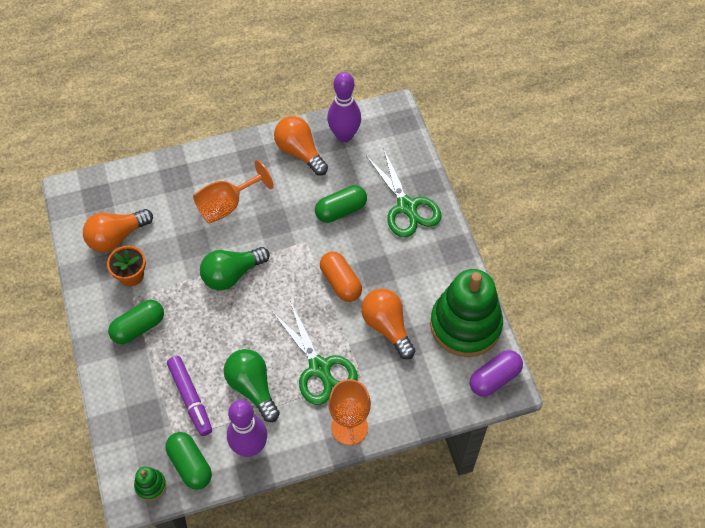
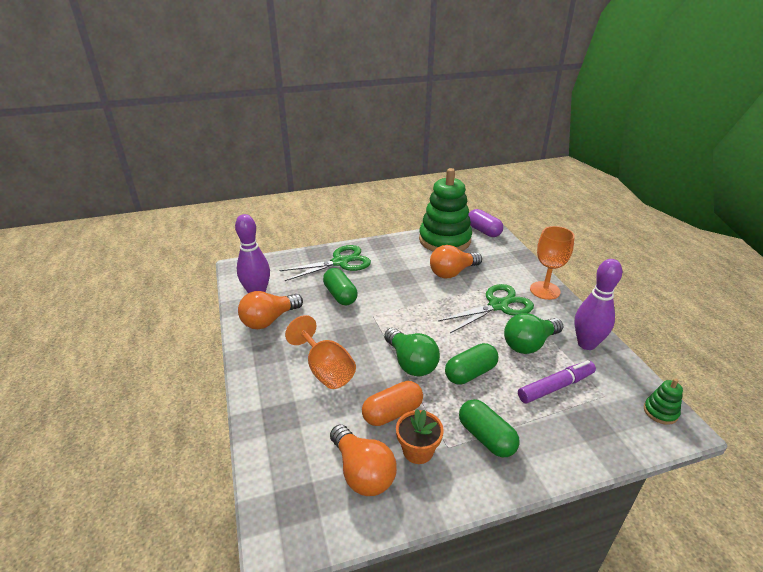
camera: 90 degrees left, 25 degrees down
(190, 465) = (623, 383): green capsule -> green capsule (470, 373)
(340, 282) = (414, 295): orange capsule -> orange capsule (392, 413)

